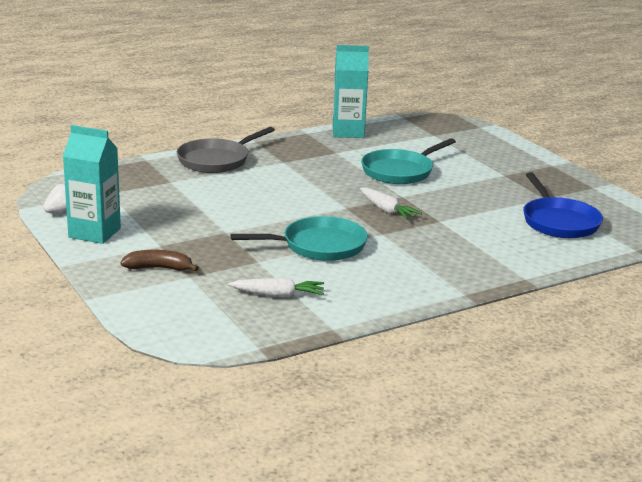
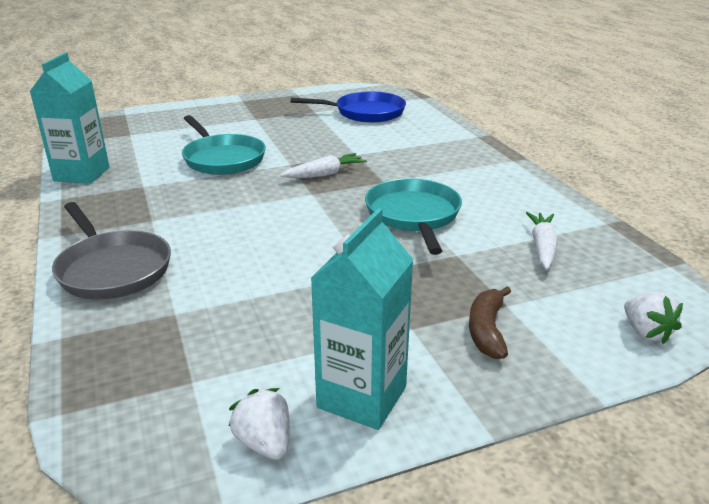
camera: 80 degrees left, 5 degrees up
(160, 323) = (646, 332): none -> white strawberry

